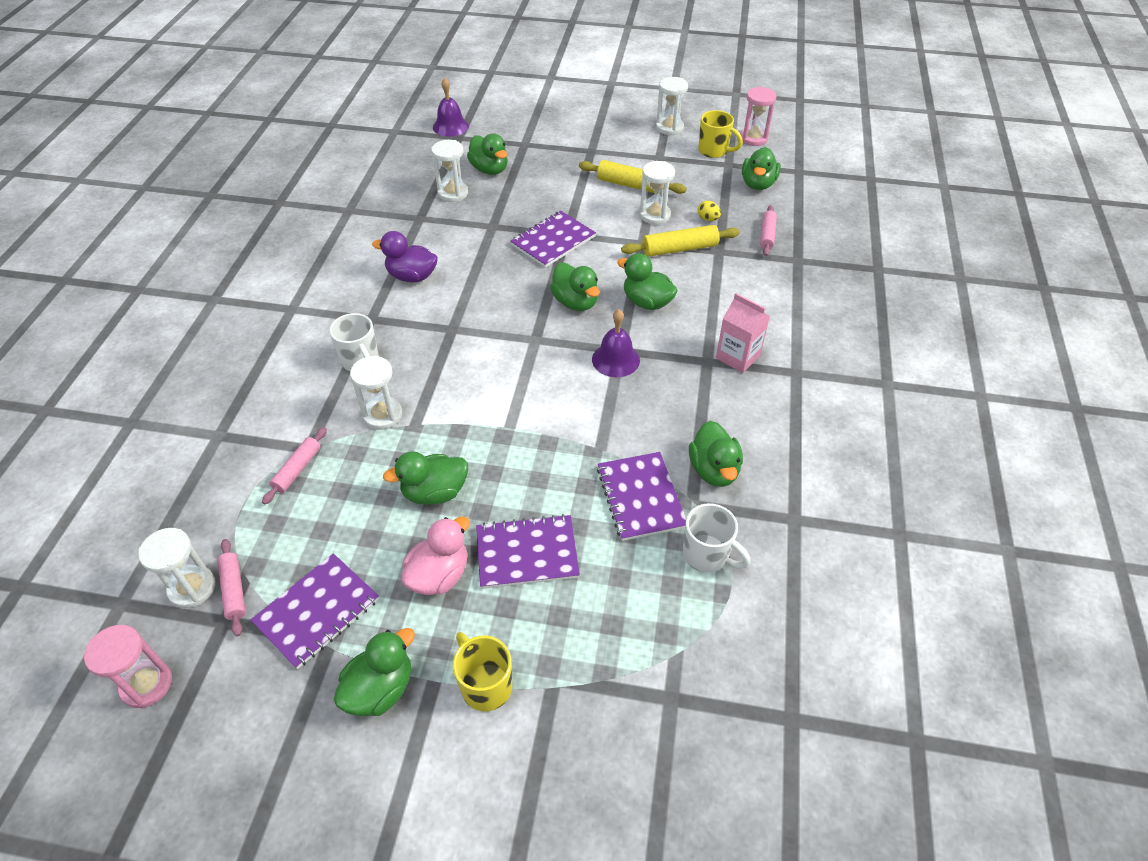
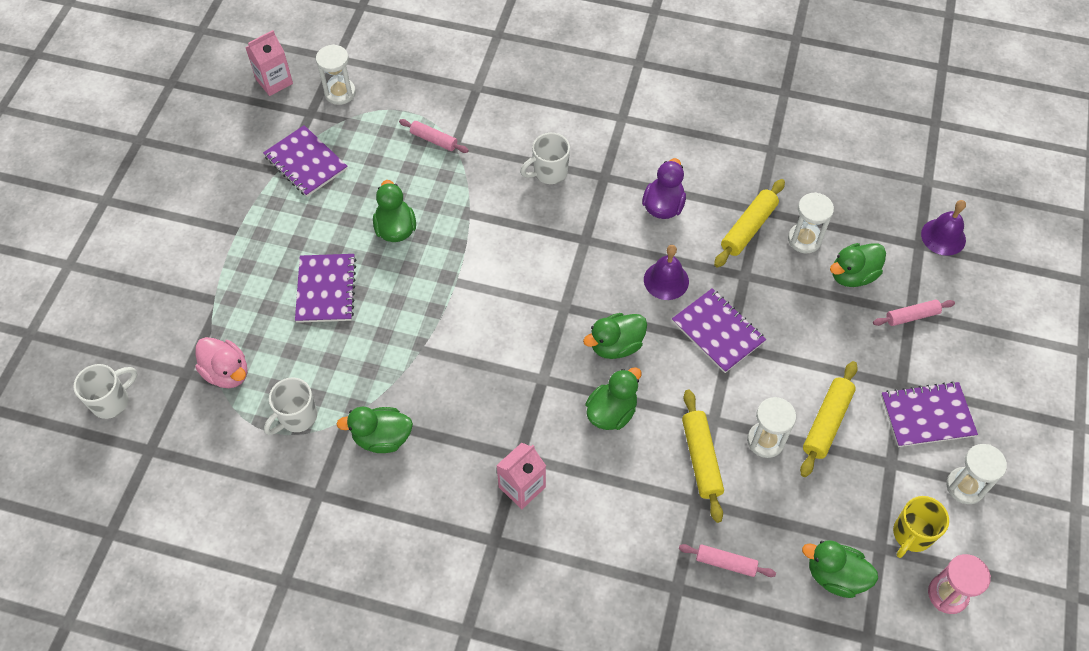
camera: 95 degrees right, 10 degrees up
(147, 684) = (274, 81): pink hourglass -> pink carton
(234, 590) = (333, 115): pink rolling pin -> pink rolling pin (912, 316)
(380, 689) = (239, 201): green duck -> none
(382, 415) = (483, 191): white hourglass -> none
(439, 575) = (319, 233): pink duck -> pink duck (227, 372)
(440, 224) = (748, 228): none -> yellow rolling pin
(485, 685) = (226, 260): yellow mug -> none
(615, 359) = (530, 374): purple bell -> purple bell (666, 280)
(641, 497) = (363, 375): purple notebook -> purple notebook (927, 416)
(708, 219) = (758, 500): yellow egg -> none
(733, 793) = (112, 401): none -> white mug

